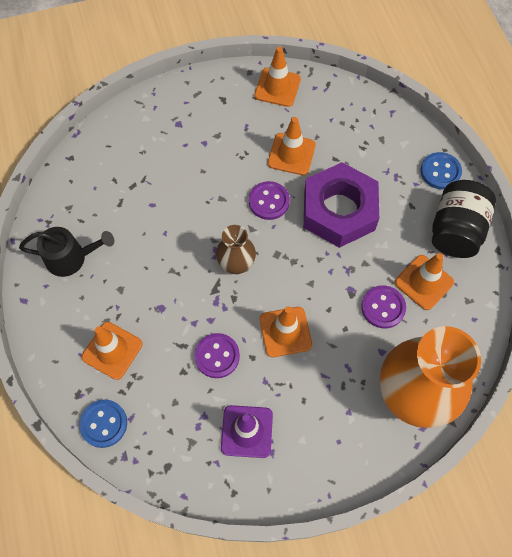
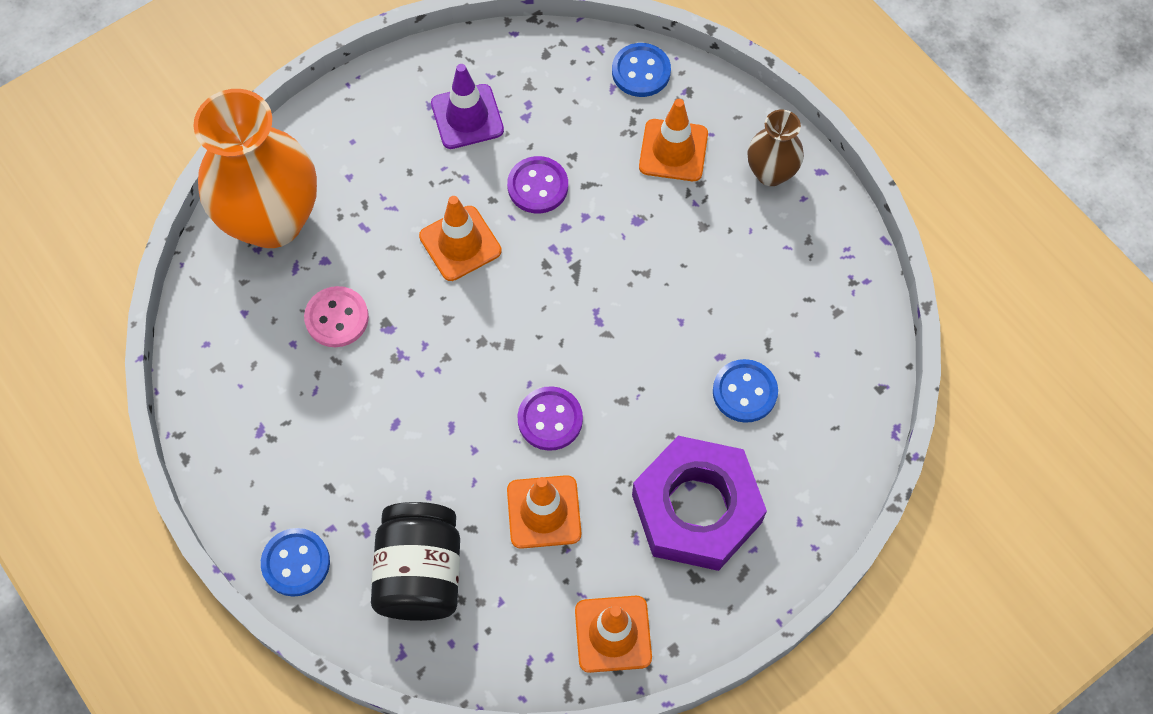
camera: 160 degrees right, 0 degrees up
(71, 258) = (790, 244): black watering can -> none
(148, 180) = (744, 392): none -> blue button
(236, 264) = (560, 310): brown vase -> brown vase (770, 173)
(339, 211) = (439, 440): purple nut -> purple nut (696, 508)
(383, 307) = (337, 318): purple button -> pink button
(424, 282) = (287, 372): orange traffic cone -> none
(455, 230) = (254, 468): black jar -> black jar (420, 573)

